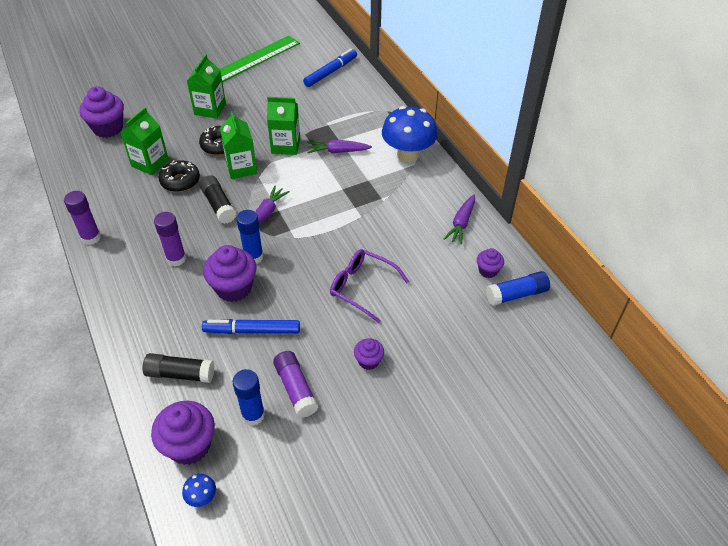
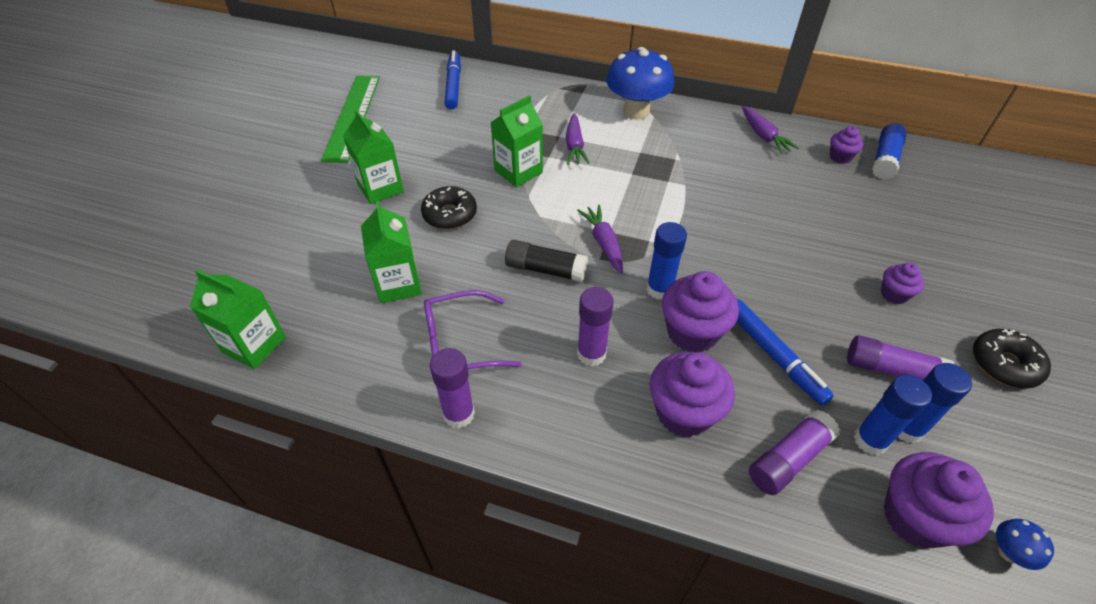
camera: 45 degrees left, 0 degrees up
(108, 128) = (280, 285): purple cupcake -> purple cupcake (683, 412)
(180, 181) = (465, 277): black donut -> black donut (1004, 364)
(180, 374) = (788, 459): black glue stick -> purple glue stick
(228, 402) = (870, 440): none -> blue glue stick
(241, 168) = (509, 219): green carton -> green carton (254, 345)
(252, 331) = (774, 355): blue marker -> blue marker turned 75 degrees counterclockwise
(338, 151) = (574, 146): purple carrot -> purple carrot turned 45 degrees counterclockwise
(361, 287) = (785, 240): purple glasses -> purple glasses (458, 343)

